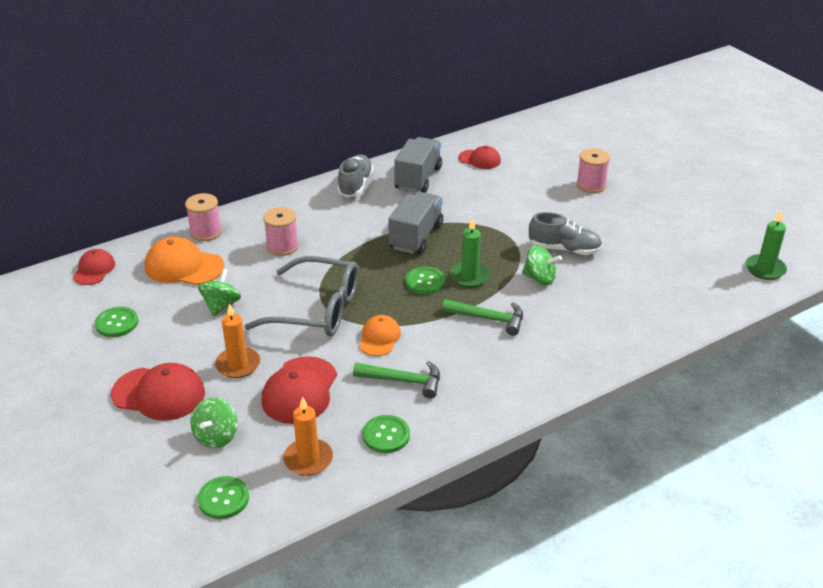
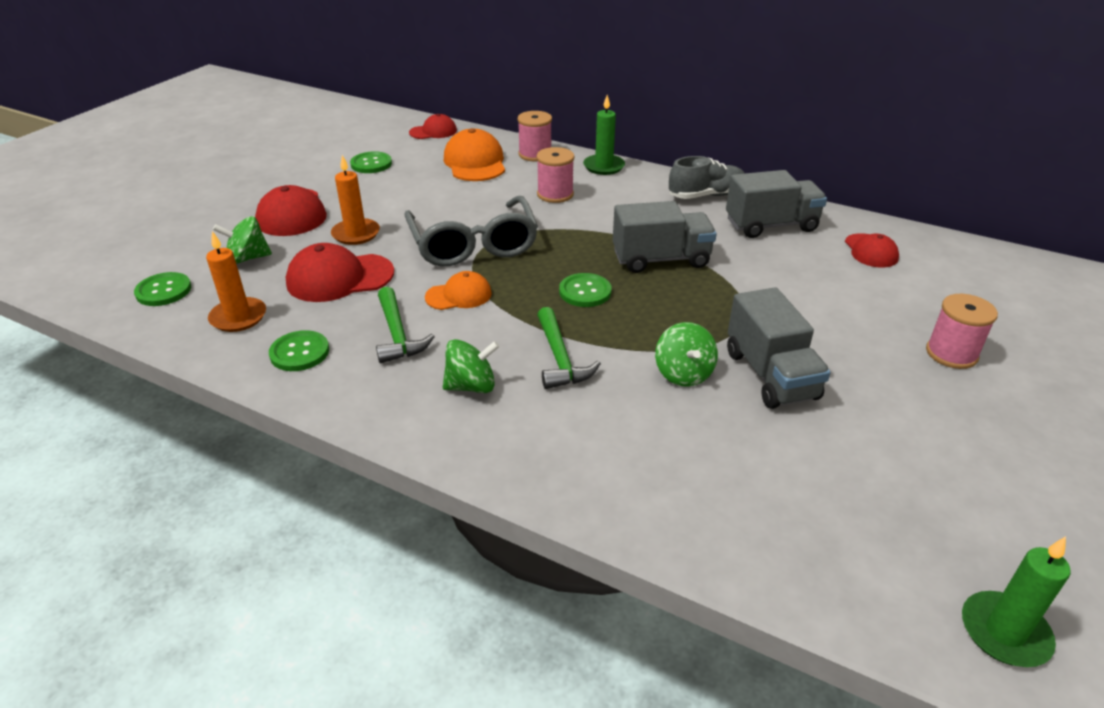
camera: 60 degrees right, 0 degrees up
(221, 305) = (435, 197): green spinning top -> green spinning top (471, 386)
(469, 276) = (627, 318): green candle -> green candle (604, 166)
(564, 249) = (770, 375): grey shoe -> grey truck

